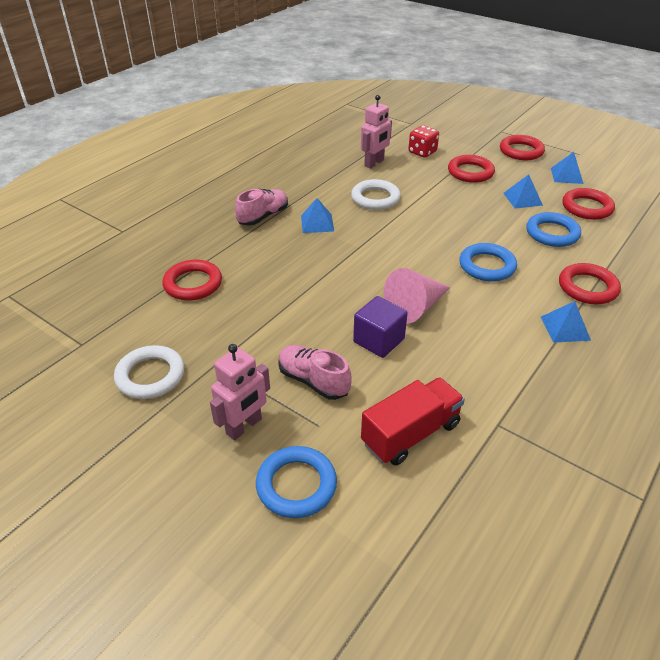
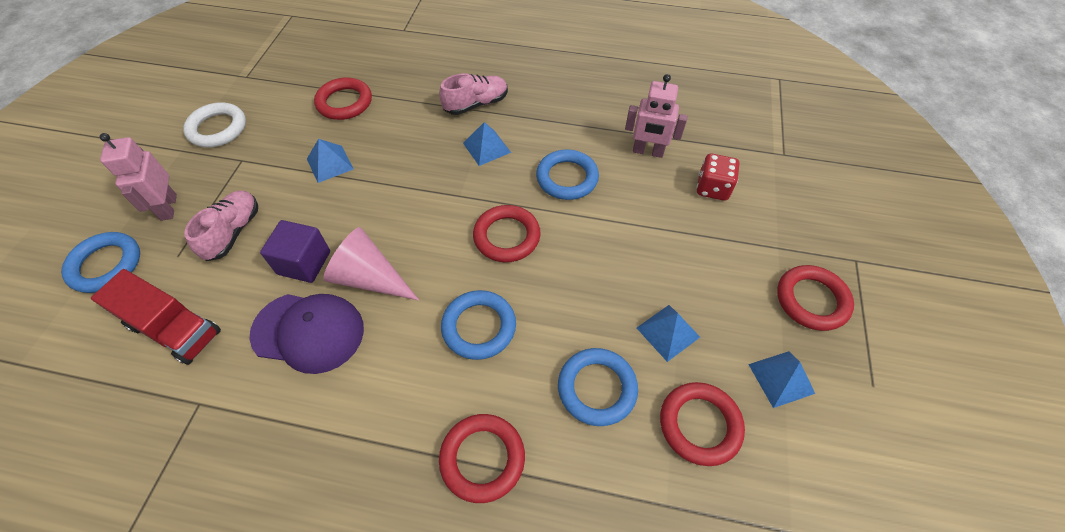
camera: 65 degrees right, 15 degrees up
(244, 426) = (168, 207): pink robot -> pink robot turned 60 degrees clockwise
(263, 216) = (476, 104): pink shoe -> pink shoe turned 45 degrees counterclockwise
(375, 198) = (567, 178): white ring -> blue ring
(453, 349) = (308, 332): none -> purple cap
(470, 172) = (698, 253): red ring -> red ring (506, 236)
(565, 328) = (382, 444): blue pyramid -> blue pyramid (330, 164)

